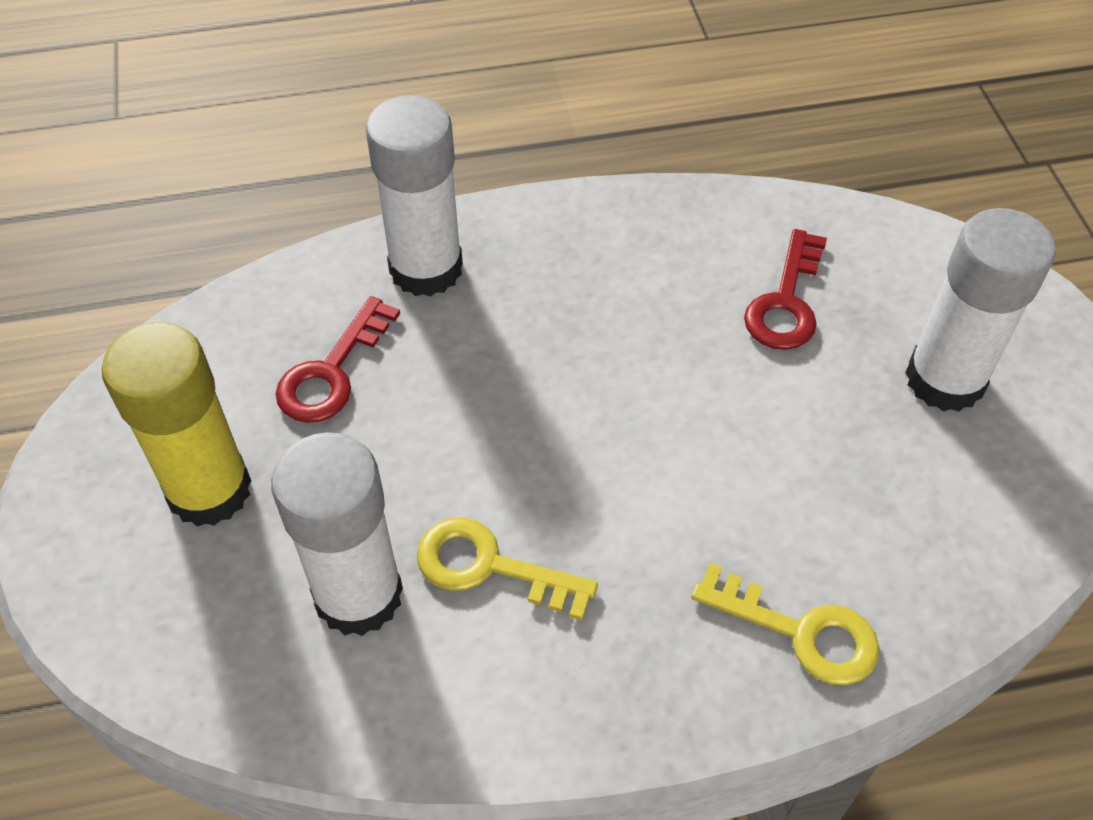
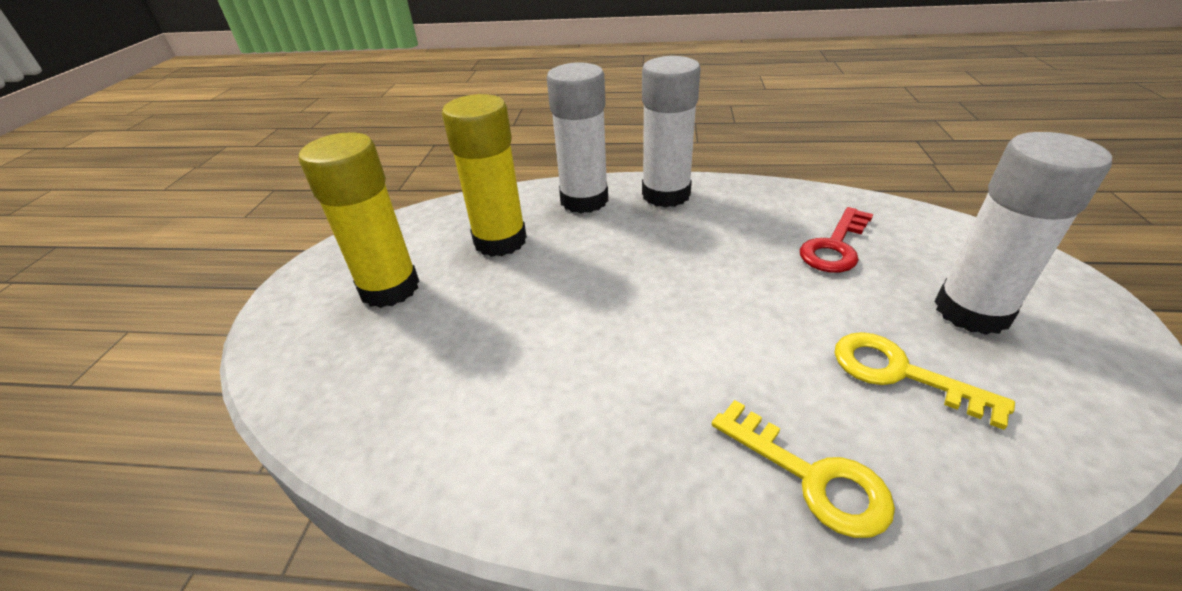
camera: 20 degrees right, 15 degrees down
(331, 372) = (500, 241): red key -> yellow glue stick
(358, 595) = (448, 367): white glue stick -> white glue stick (666, 194)
(489, 567) = (552, 368): yellow key -> yellow key (900, 373)

